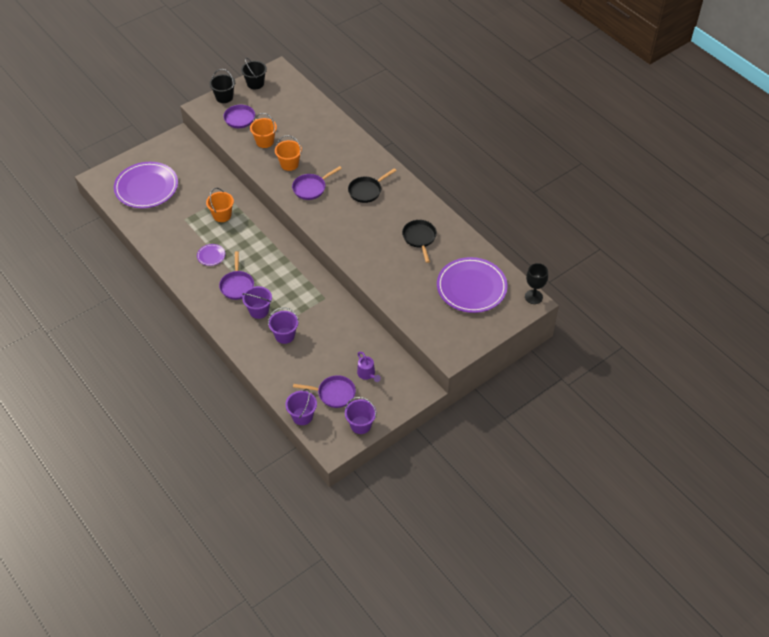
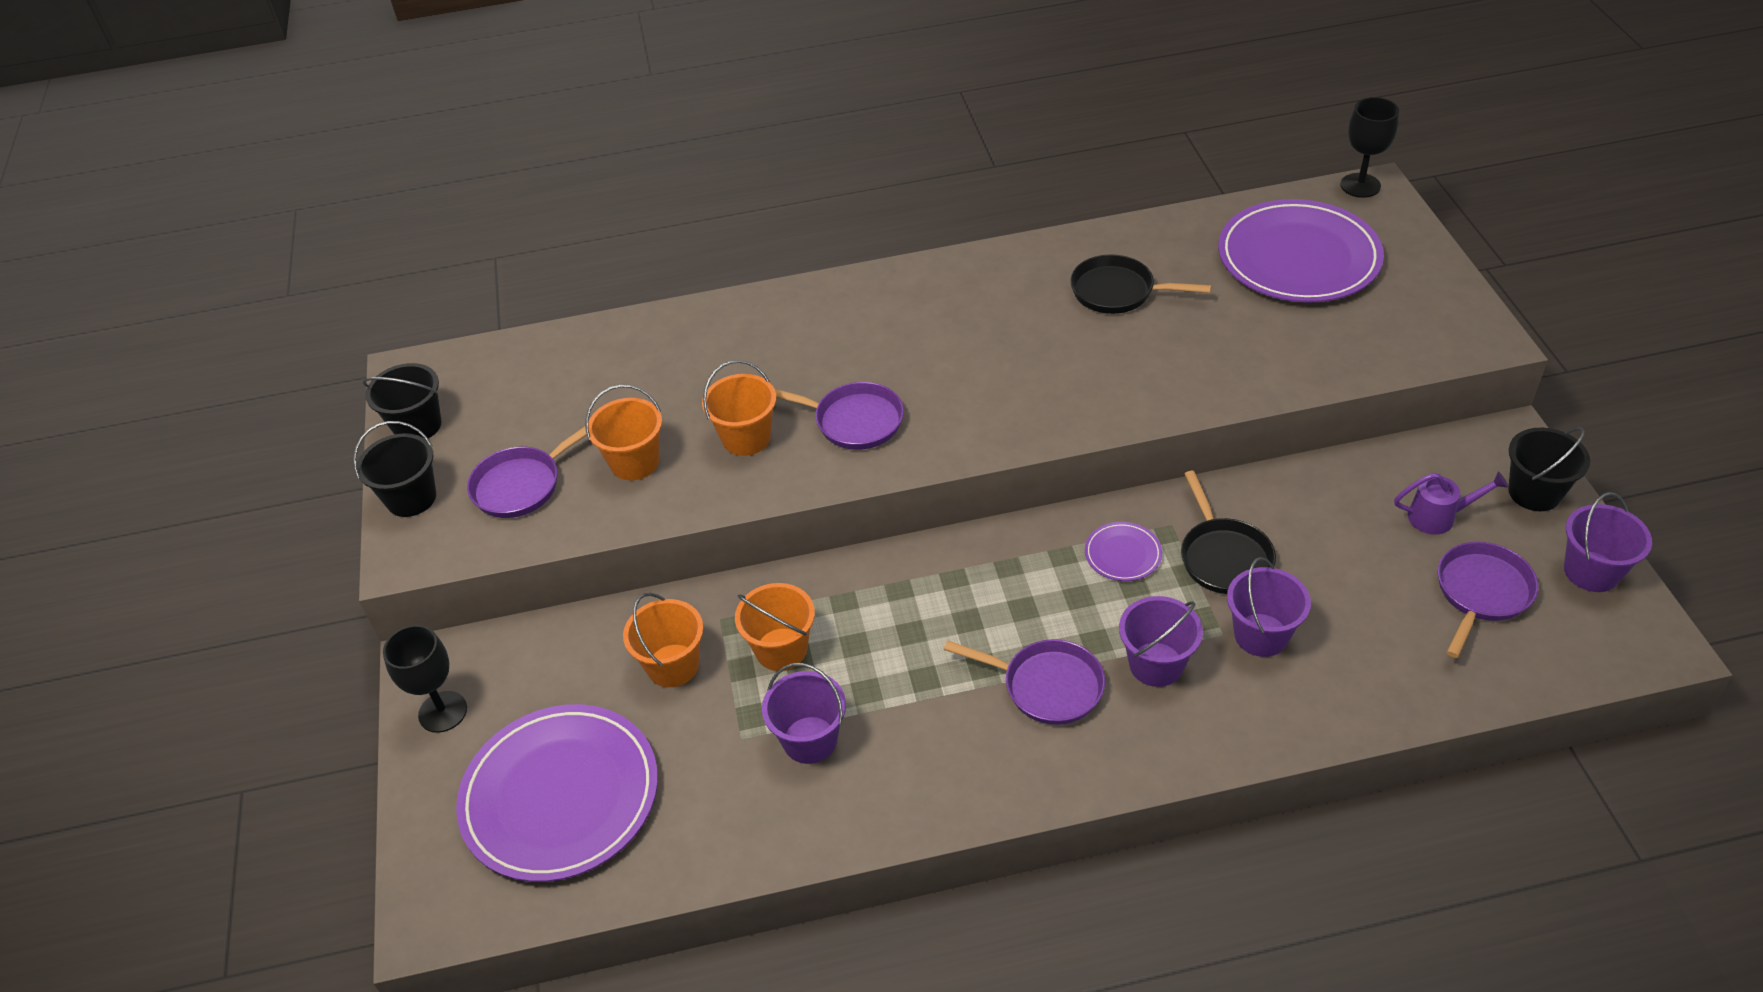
camera: 60 degrees left, 5 degrees down
(164, 148) = (443, 712): none -> black goblet
(204, 192) = (673, 665): none -> orange bucket
(211, 256) = (912, 714): purple plate -> purple plate (1123, 554)
(302, 416) = (1538, 674): purple bucket -> purple bucket (810, 740)
(311, 188) = (853, 421): purple pan -> purple pan turned 60 degrees counterclockwise
(366, 191) = (924, 332): black pan -> black pan (1223, 557)
(395, 401) = (1534, 492): none -> black bucket

